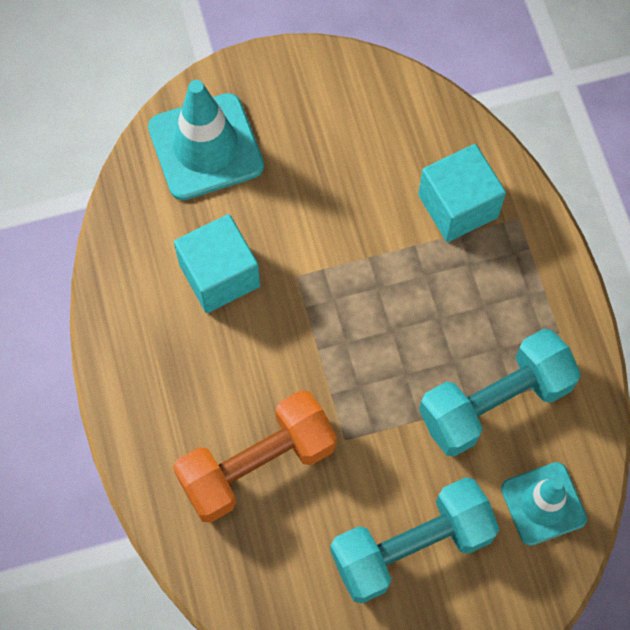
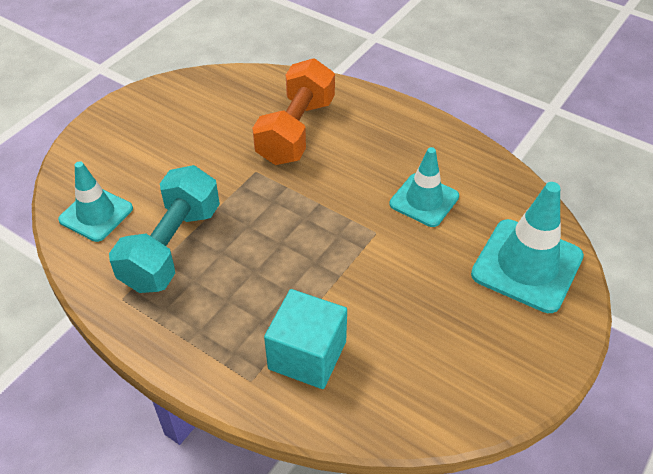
camera: 140 degrees right, 20 degrees down
(219, 275) = (424, 200): turquoise cube -> turquoise traffic cone
(411, 547) = (168, 148): turquoise dumbbell -> none

